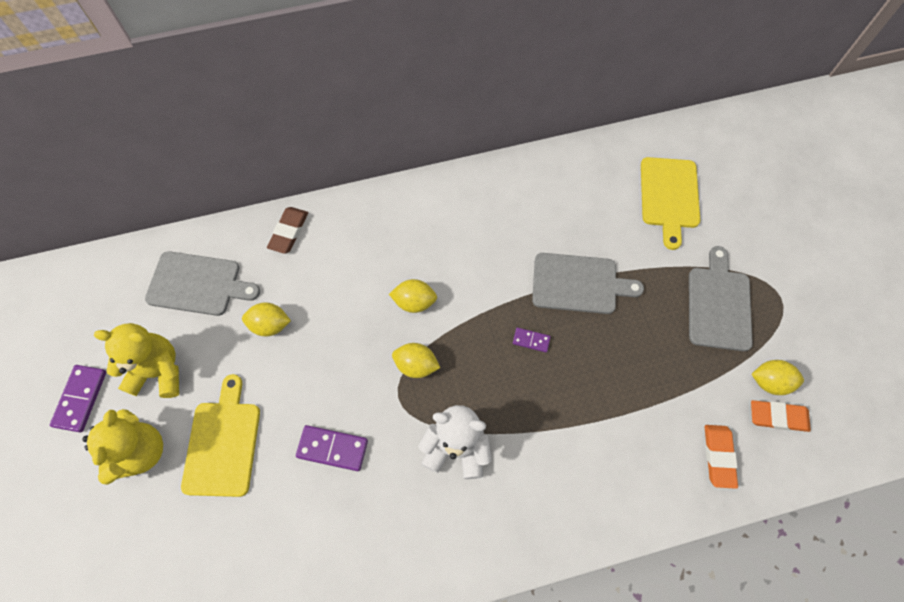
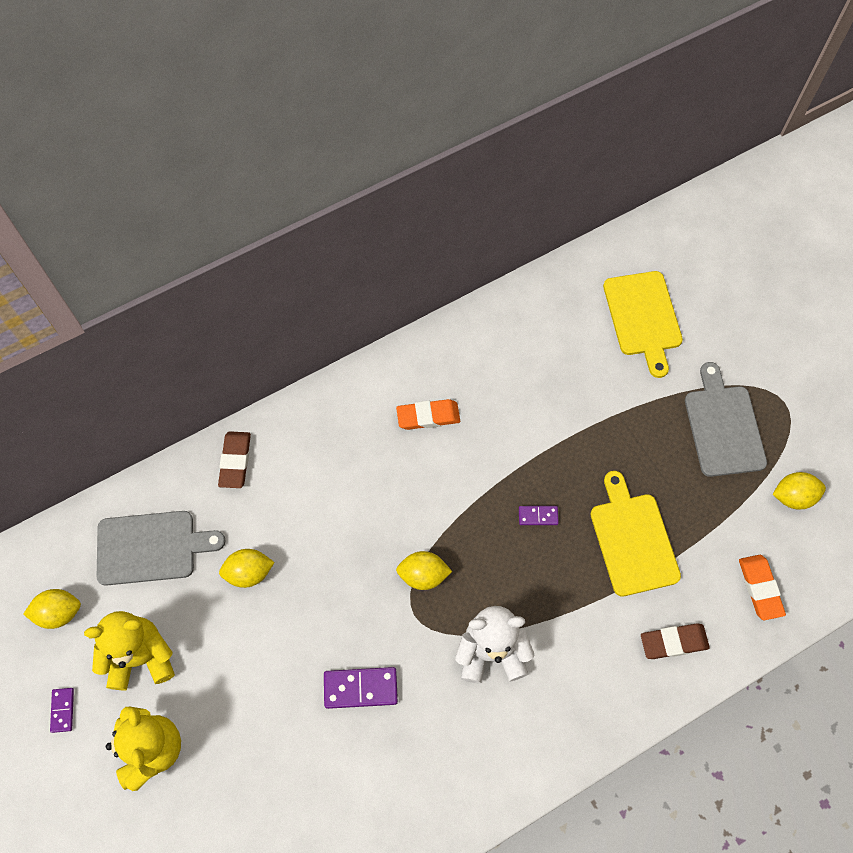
camera: 15 degrees left, 0 degrees up
(80, 399) = (62, 710): purple domino -> purple domino, size x0.57
(223, 443) = (240, 715): yellow cutting board -> yellow cutting board (633, 539)
(414, 302) = (400, 506): yellow lemon -> yellow lemon (59, 612)
(579, 284) = (572, 440): grey cutting board -> none
(624, 484) = (673, 642): none -> brown eraser
(778, 417) = (809, 531): orange eraser -> orange eraser (428, 416)

